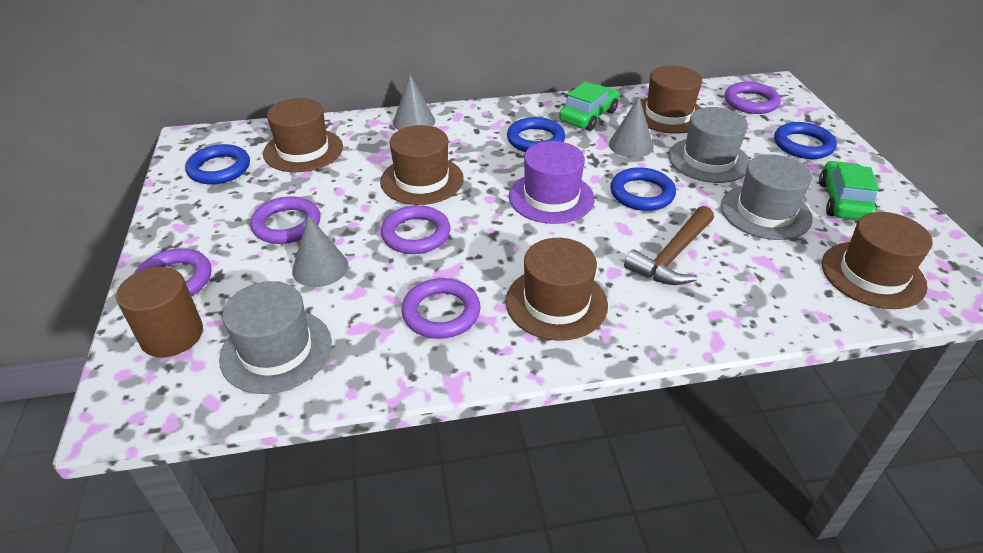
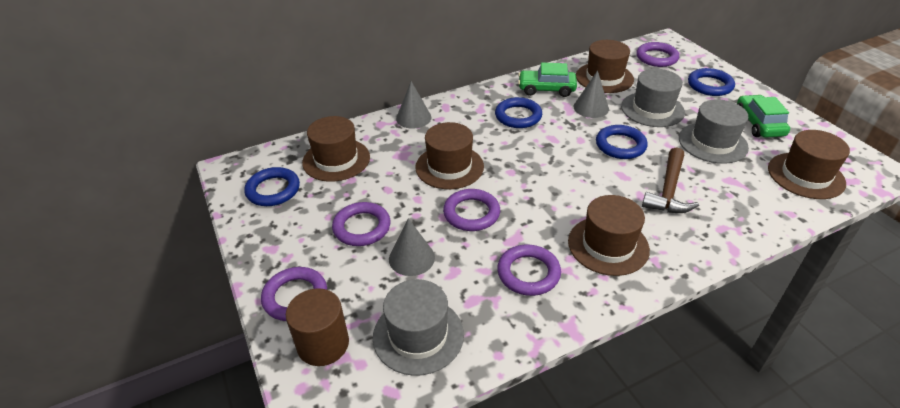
camera: 15 degrees left, 0 degrees up
(551, 197) = (556, 161): purple hat -> none
(588, 116) = (546, 89): green car -> green car turned 105 degrees counterclockwise

